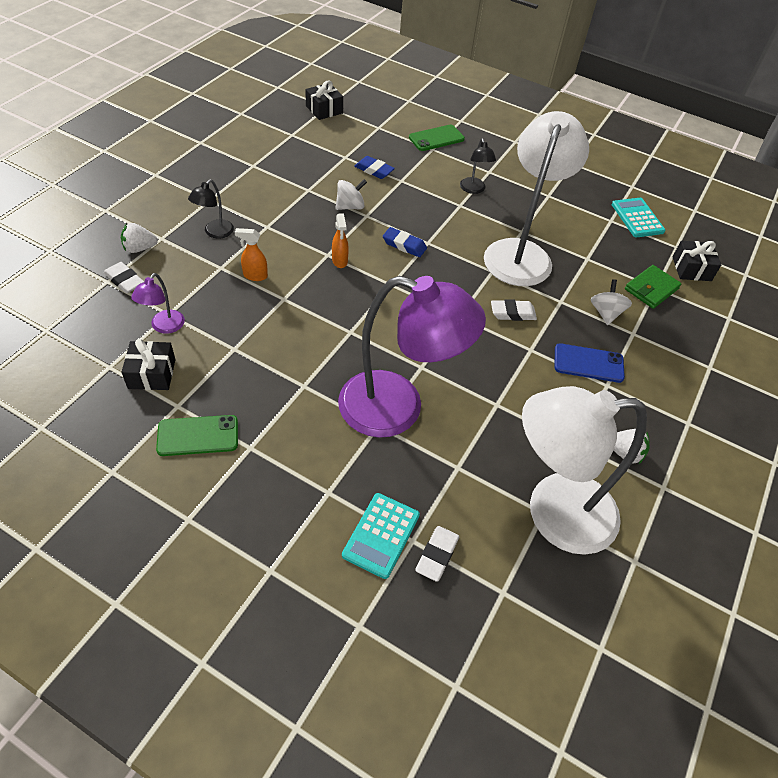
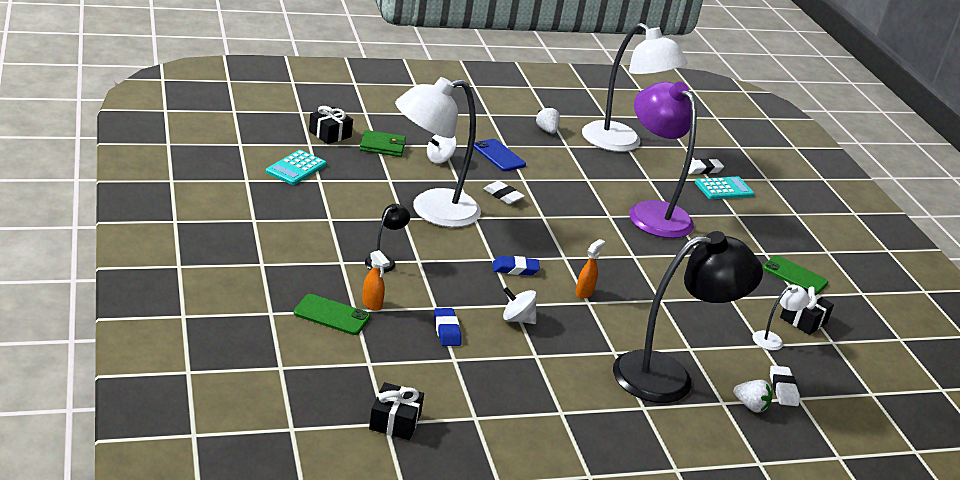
camera: 135 degrees left, 20 degrees down
(164, 327) = (773, 339): purple lamp -> white lamp
(215, 233) = (668, 376): black lamp -> black lamp, size x2.42
(255, 276) = (667, 326): orange spray bottle -> orange spray bottle (372, 304)
(404, 245) = (515, 269): blue eraser -> blue eraser turned 75 degrees counterclockwise

